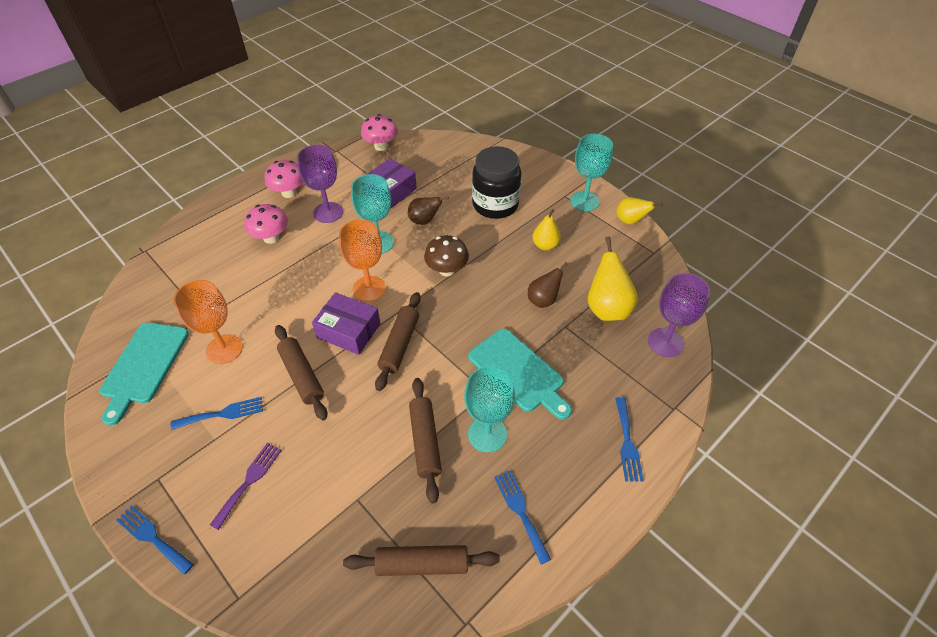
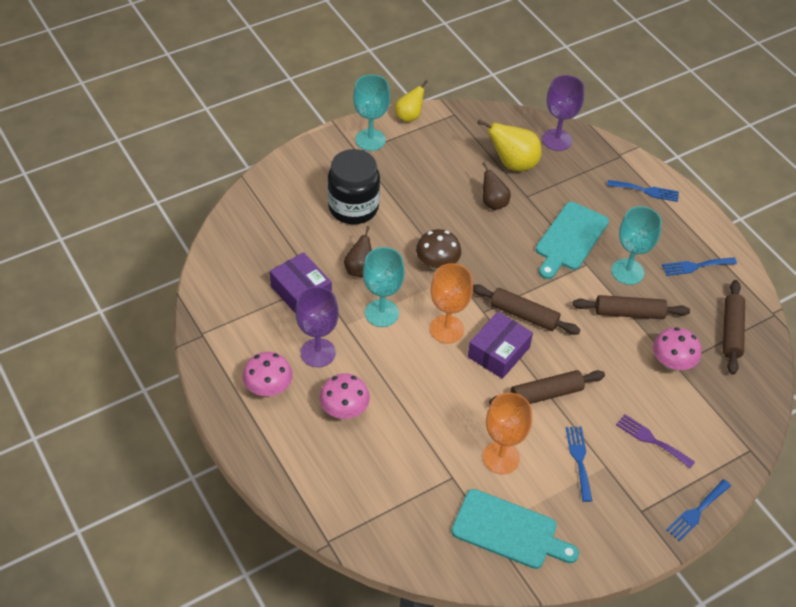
camera: 80 degrees left, 0 degrees up
(381, 146) = (212, 288): pink mushroom -> pink mushroom (672, 363)
(518, 372) = (570, 238): turquoise cutting board -> turquoise cutting board turned 150 degrees clockwise
(545, 245) = (424, 184): yellow pear -> none

